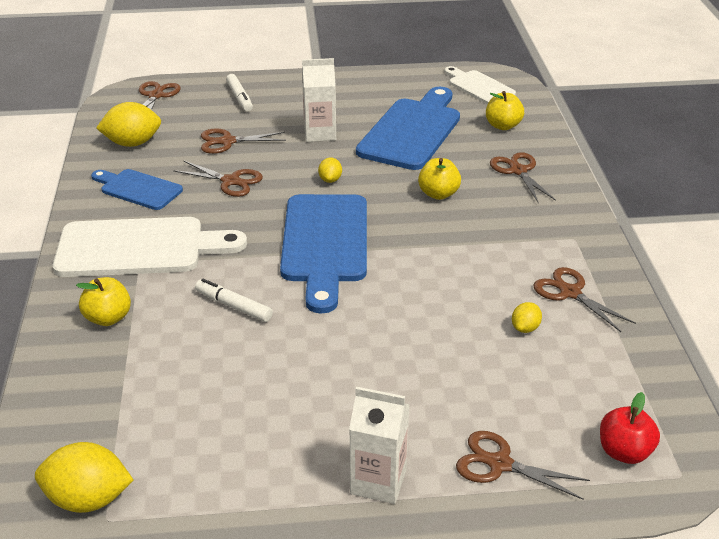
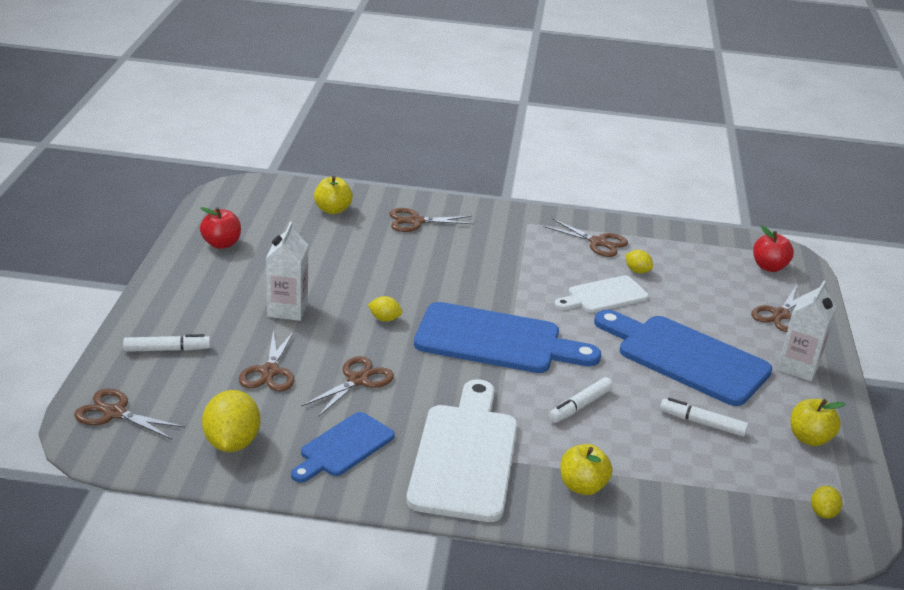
camera: 80 degrees left, 5 degrees down
(88, 499) = (823, 513): yellow lemon -> yellow lemon, size x0.52
(230, 395) = (702, 423): none -> white marker
(403, 89) = (221, 244): none -> red apple
(412, 131) = (315, 257): blue cutting board -> blue cutting board (686, 357)
(438, 194) = (436, 267): yellow apple -> yellow apple (809, 438)
(479, 87) = (247, 204): white cutting board -> white cutting board (603, 296)
(570, 292) = (598, 242): brown scissors -> brown scissors turned 120 degrees counterclockwise

